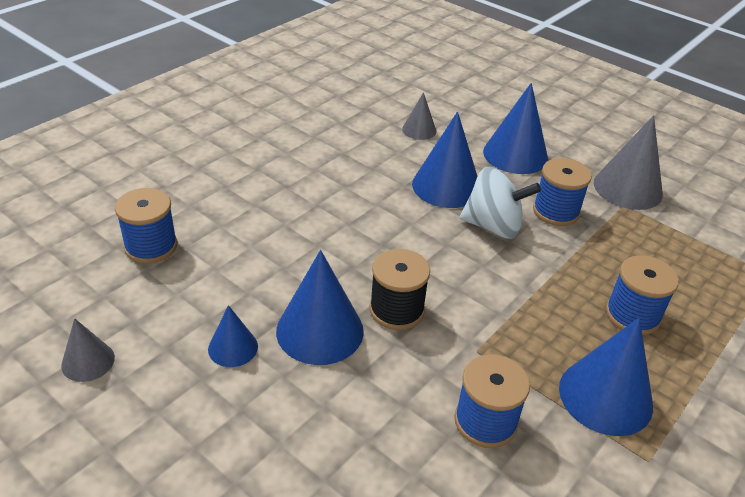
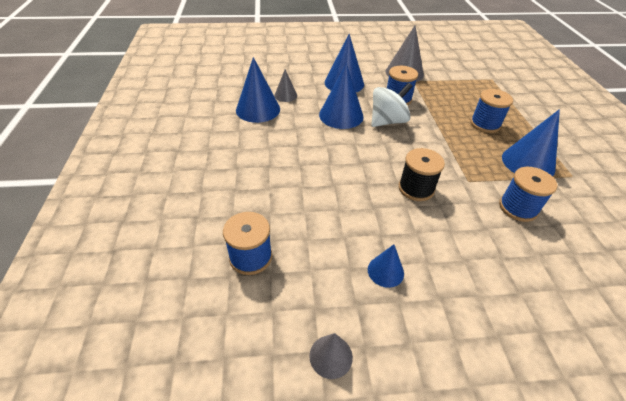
camera: 45 degrees left, 5 degrees up
(320, 331) = (405, 226): blue cone -> blue cone (258, 109)

